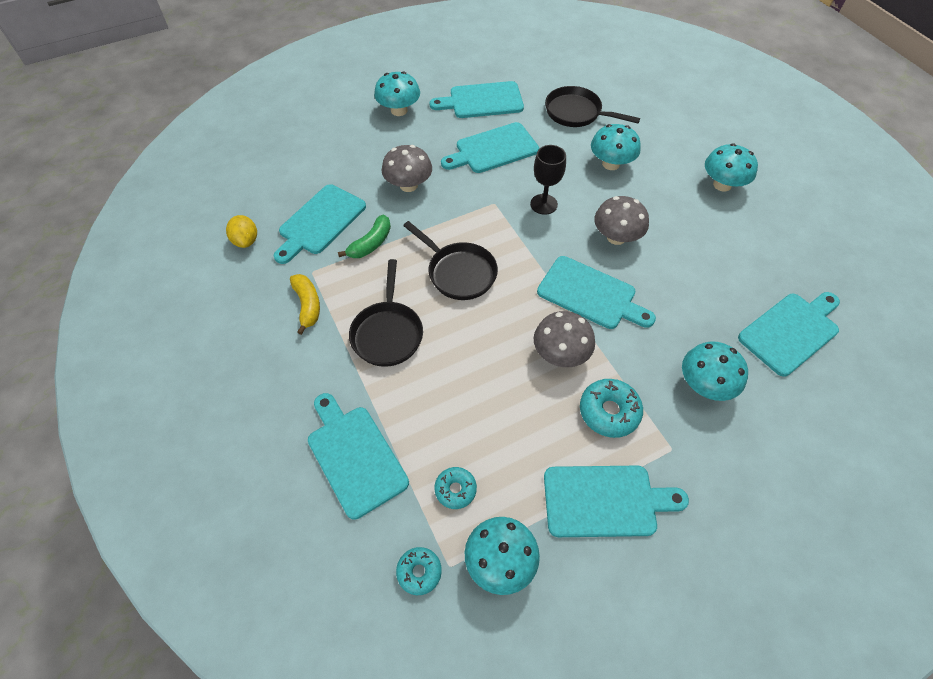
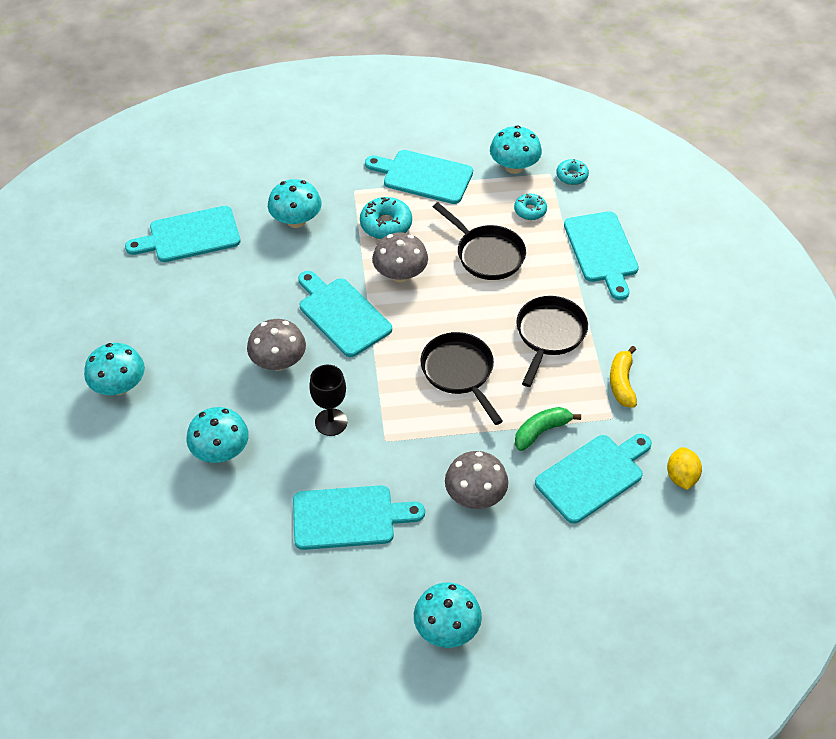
camera: 160 degrees left, 5 degrees down
(482, 101) = (322, 608): turquoise cutting board -> none
(576, 113) = (208, 544): black pan -> black pan (487, 254)

